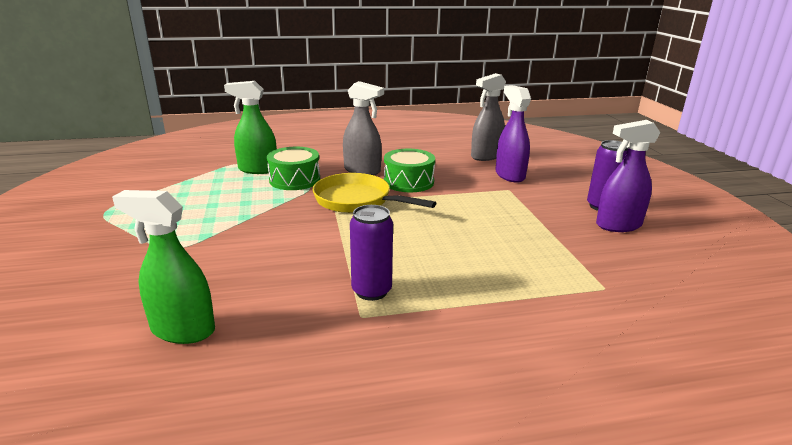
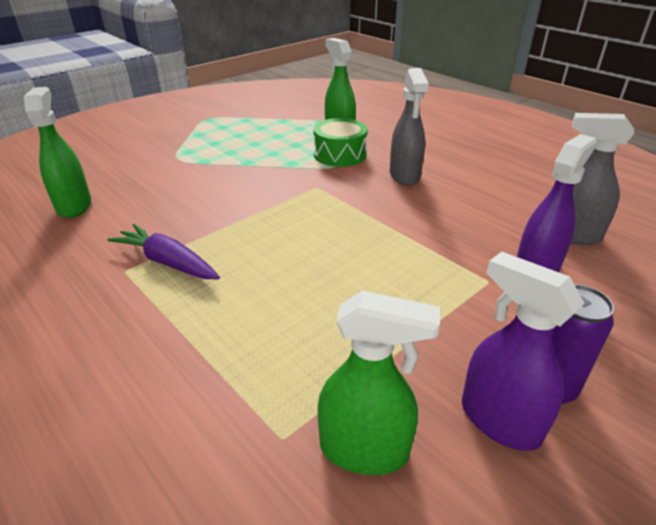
camera: 60 degrees right, 10 degrees up
(357, 200) = (333, 196): yellow pan -> none
(371, 291) = (168, 262): purple can -> purple carrot
(408, 182) = (413, 208): green drum -> none
(624, 265) = (365, 450): none -> green spray bottle

